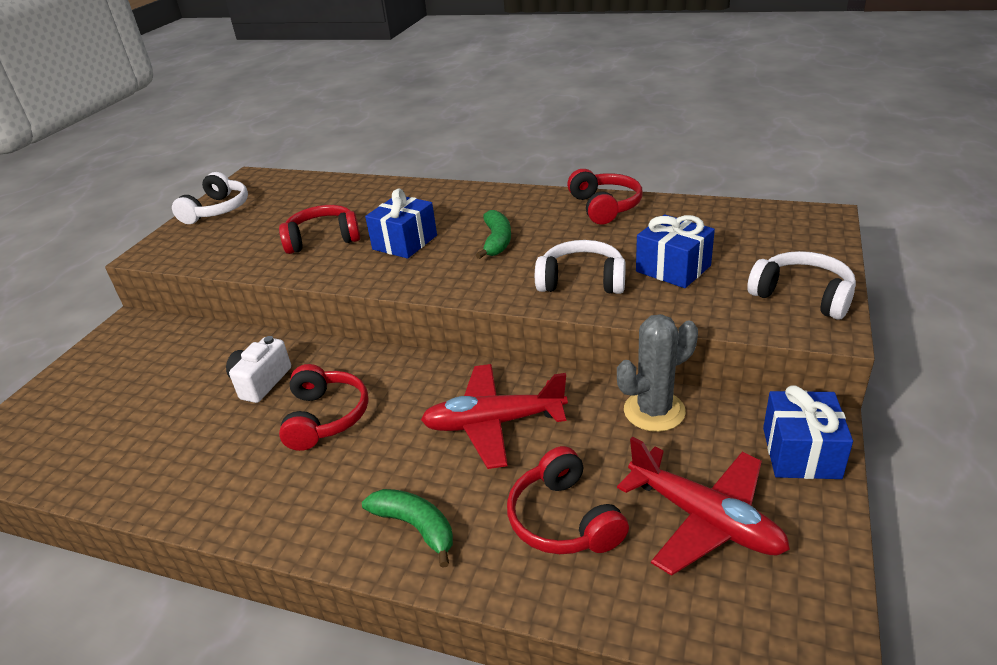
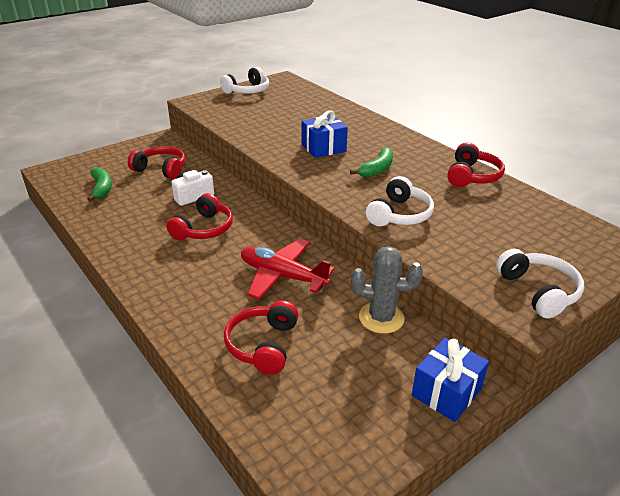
camera: 30 degrees right, 0 degrees up
(323, 239) = (282, 128): red headphones -> red headphones (161, 169)
(415, 527) = (188, 305): green banana -> green banana (102, 188)
(582, 281) = (399, 214): white headphones -> white headphones turned 75 degrees clockwise
(673, 268) = (468, 233): blue gift -> none
(704, 519) = (340, 391): red plane -> none

